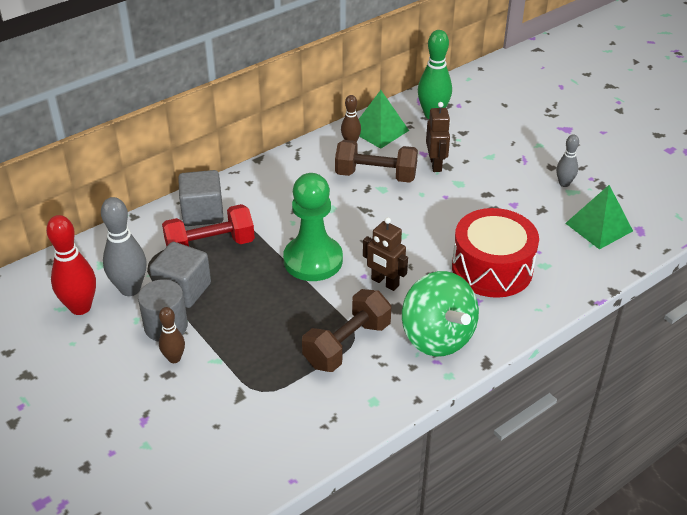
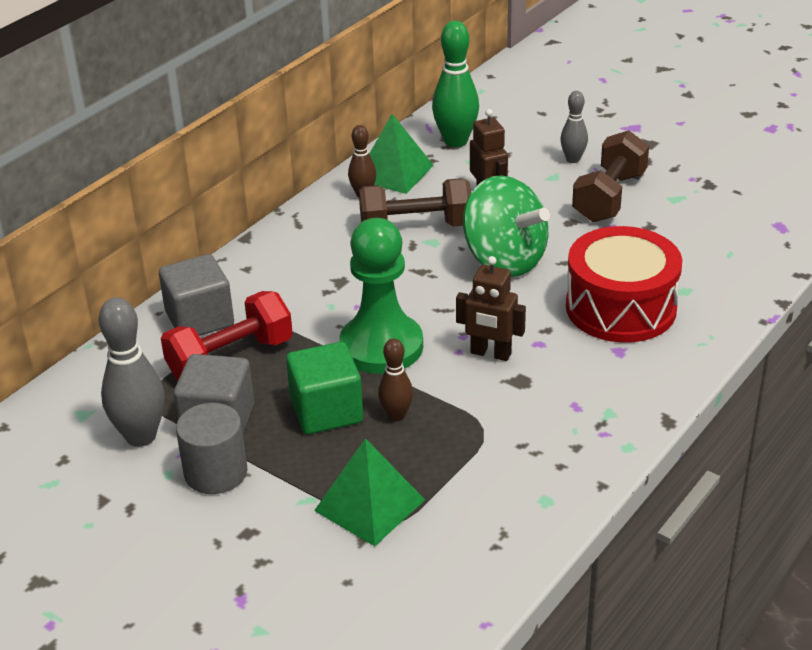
camera: 15 degrees left, 5 degrees down
(80, 307) = (79, 475): red bowling pin -> none
(174, 358) = (247, 510): brown bowling pin -> brown bowling pin (396, 415)
(256, 299) = (326, 411): none -> green cube
(347, 344) = (477, 439): brown dumbbell -> brown dumbbell (609, 197)
(437, 337) = (591, 404): green spinning top -> green spinning top (504, 260)
(564, 183) = (662, 191): grey bowling pin -> grey bowling pin (573, 159)
(599, 227) = (729, 232): green pyramid -> green pyramid (369, 505)

